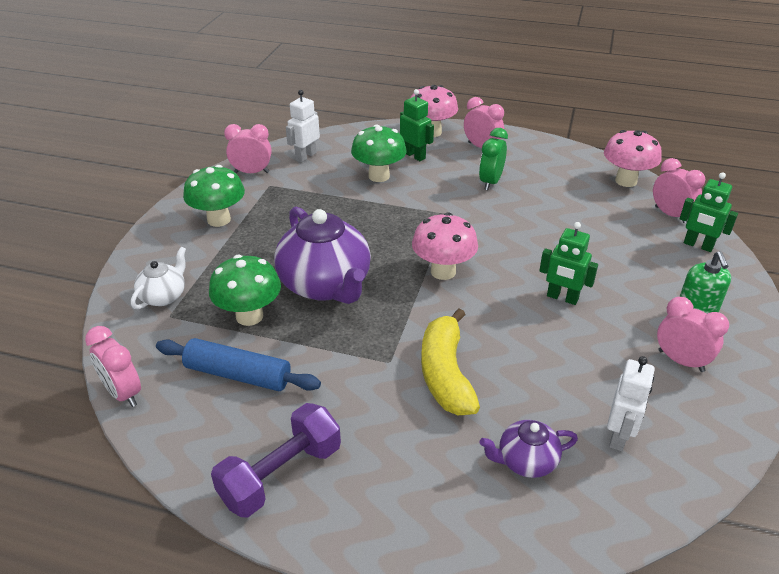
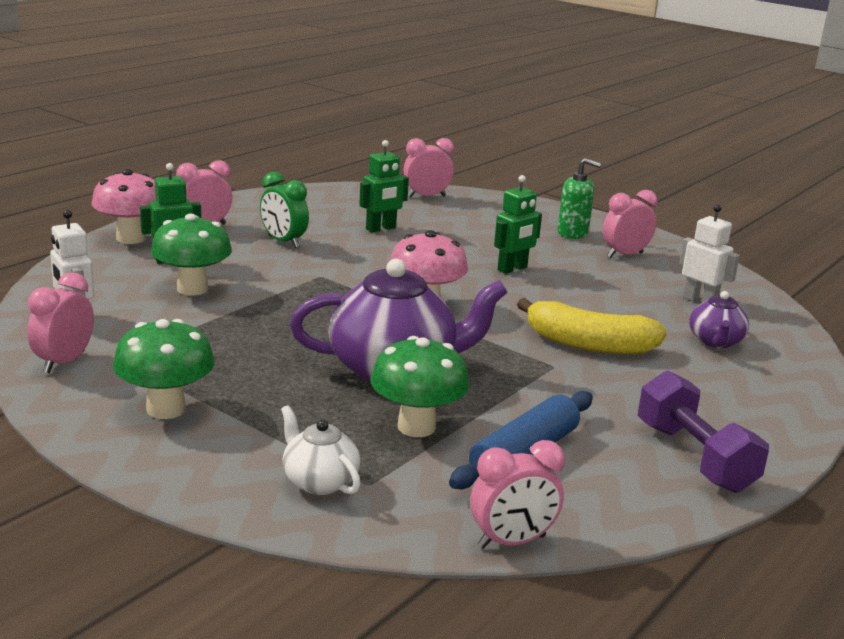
camera: 70 degrees left, 15 degrees down
(626, 181) = (353, 193): pink mushroom -> none
(698, 245) = (481, 203): green robot -> green robot (381, 229)

